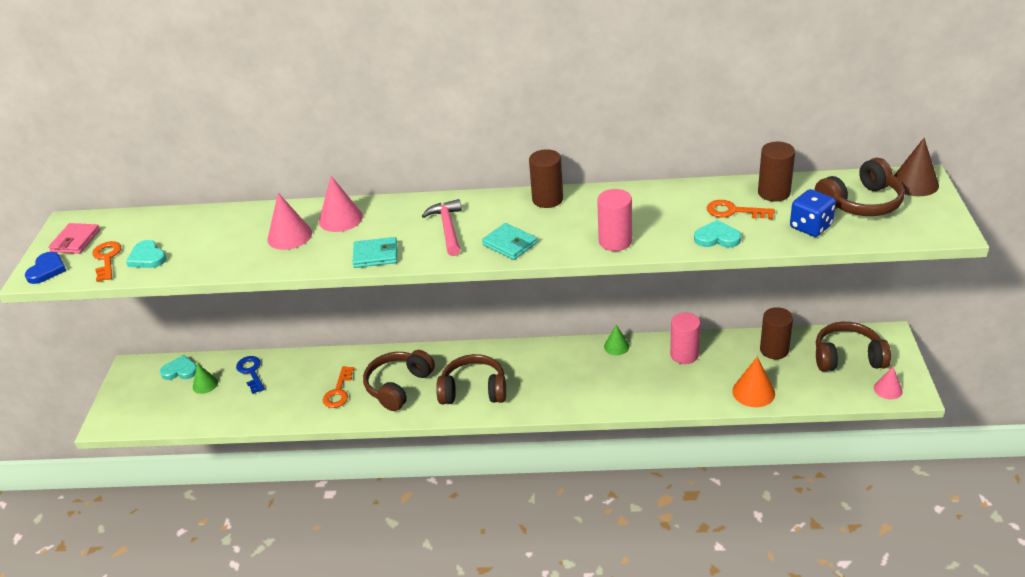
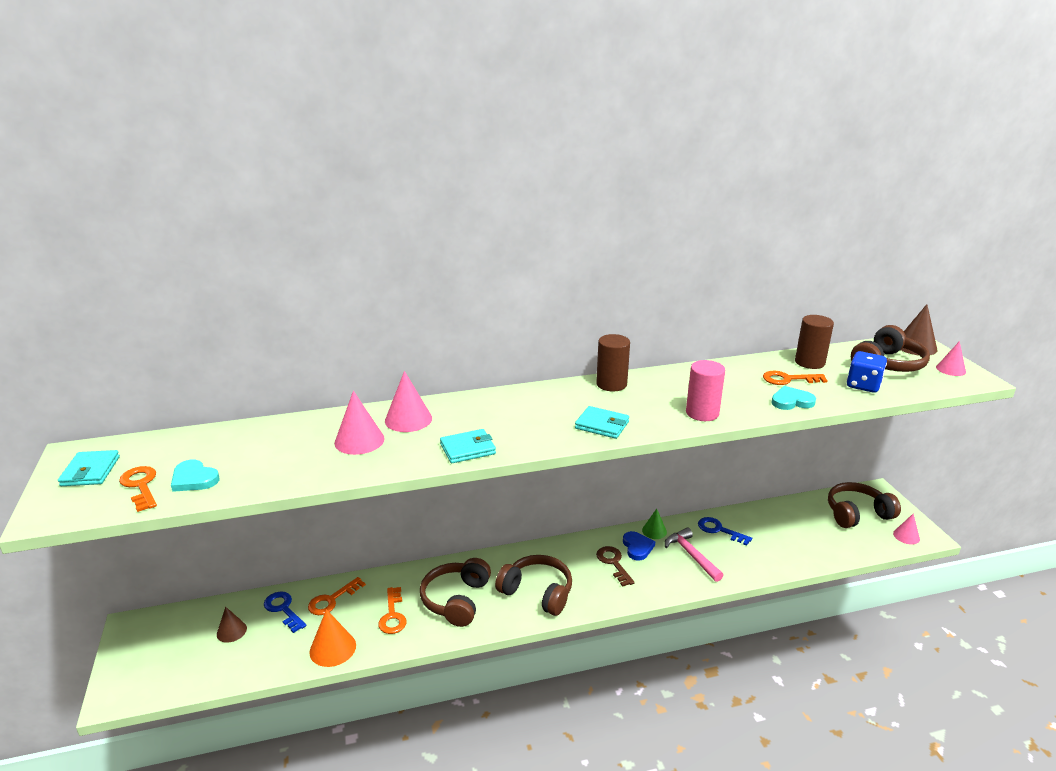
camera: 20 degrees left, 10 degrees down
(47, 270) = (62, 506): blue heart -> blue heart (637, 547)
(75, 241) = (90, 471): pink wallet -> turquoise wallet
(180, 370) = (195, 620): turquoise heart -> none
(205, 384) = (231, 631): green cone -> brown cone
(293, 370) = (332, 600): none -> orange key
(447, 228) = (529, 417): pink hammer -> pink hammer (691, 555)
(473, 390) = (537, 592): brown headphones -> brown headphones turned 45 degrees clockwise
(559, 373) = (613, 563): none -> brown key
(684, 355) = (719, 530): pink cylinder -> blue key
(753, 392) = (798, 555): orange cone -> orange cone (332, 648)
(774, 350) = (793, 515): brown cylinder -> none
(930, 216) = (950, 369): none -> pink cone

